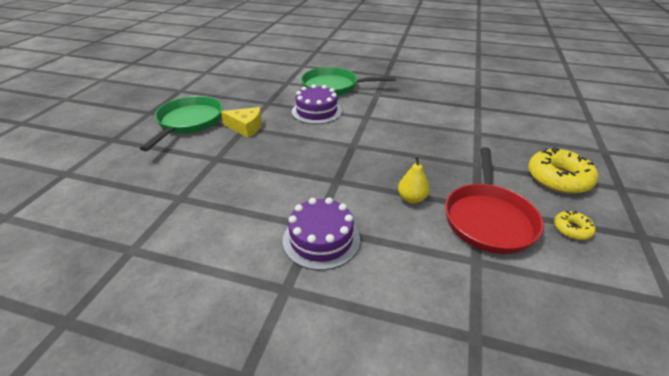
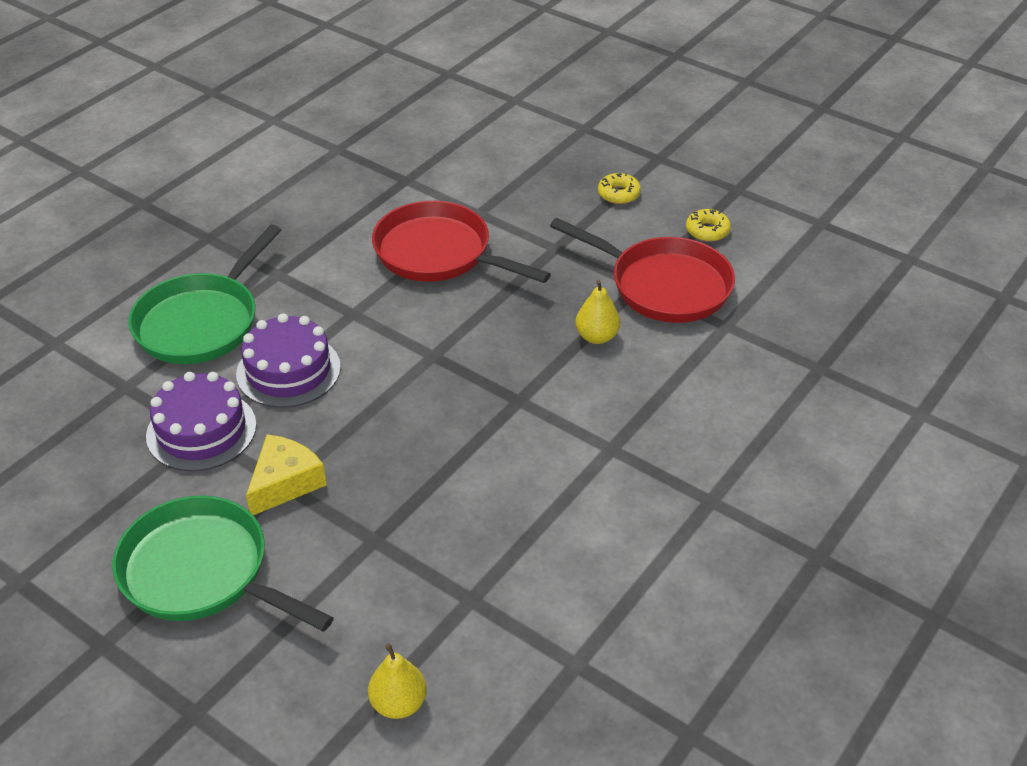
camera: 70 degrees left, 5 degrees up
(110, 191) = (398, 703): none -> yellow pear
(321, 239) = (638, 447): purple cake -> purple cake (201, 430)
(431, 129) = (439, 254): none -> red pan
(558, 178) = (618, 194): yellow donut -> yellow donut, size x0.51

